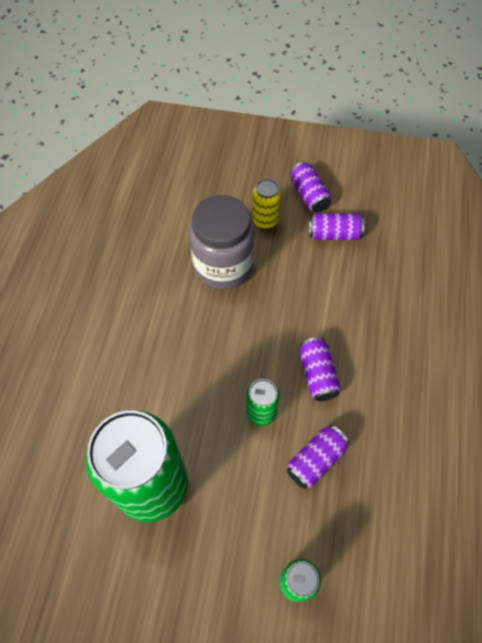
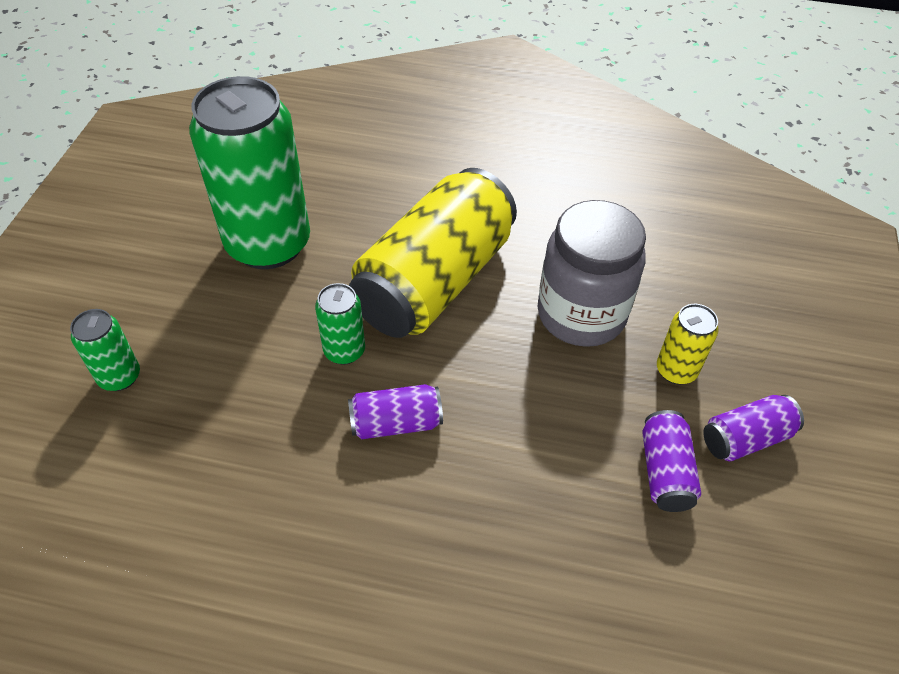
camera: 90 degrees right, 10 degrees down
(194, 355) = (435, 281): none -> yellow can
(315, 460) = (267, 410): purple can -> none

